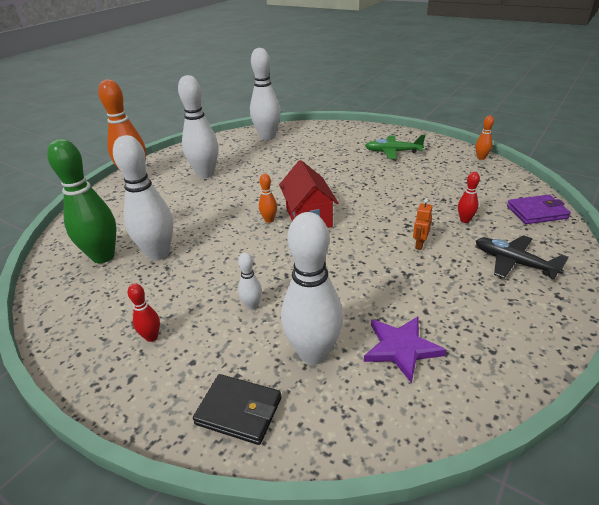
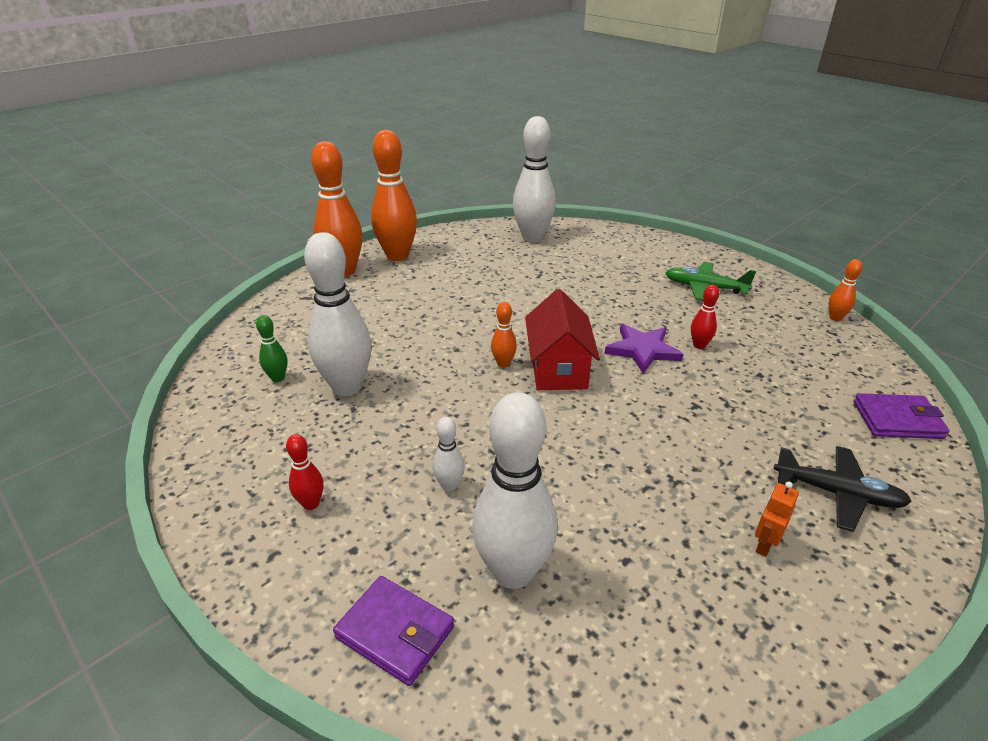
camera: 10 degrees right, 0 degrees up
(103, 256) = (278, 378): green bowling pin -> green bowling pin, size x0.45
(173, 162) = (397, 256): none -> orange bowling pin
(205, 174) = (435, 281): white bowling pin -> none
(239, 411) = (395, 632): black wallet -> purple wallet
(401, 348) = (636, 591): purple star -> purple star (642, 350)
(419, 244) = (705, 439): orange robot -> orange robot (764, 544)
(465, 220) = (782, 413): red bowling pin -> red bowling pin (699, 345)
(513, 262) = (838, 493): black plane -> black plane turned 150 degrees clockwise

